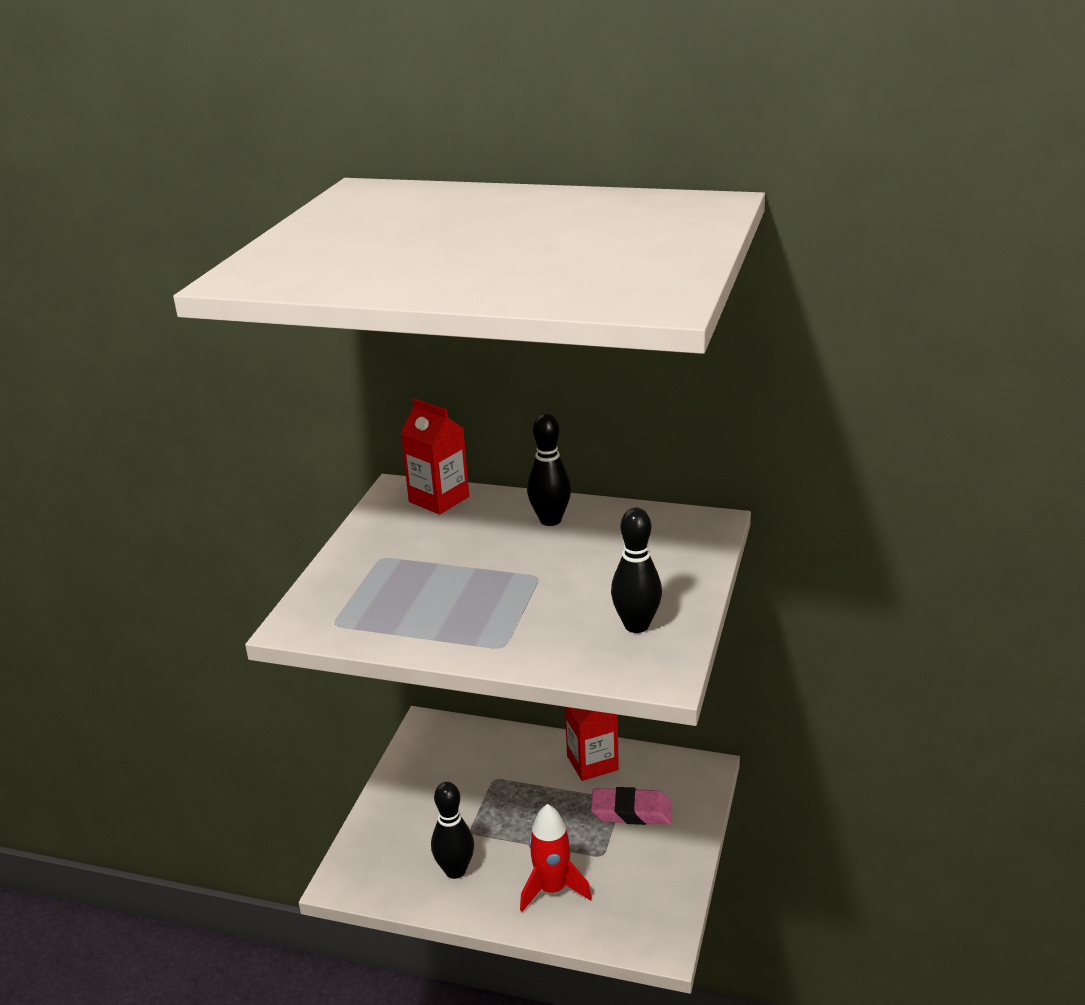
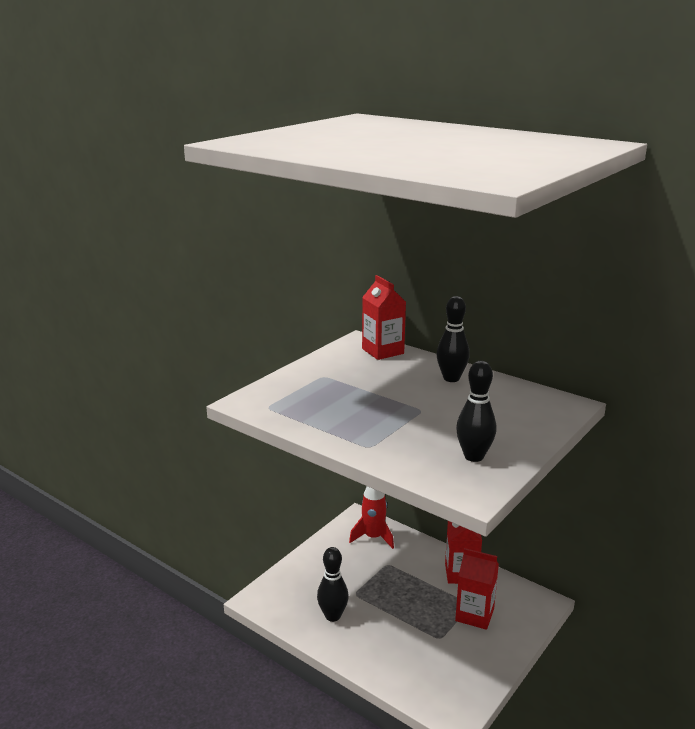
camera: 20 degrees right, 5 degrees down
(552, 889) = (393, 650): red rocket -> red rocket (373, 537)
(631, 811) = (474, 615): pink eraser -> red carton

